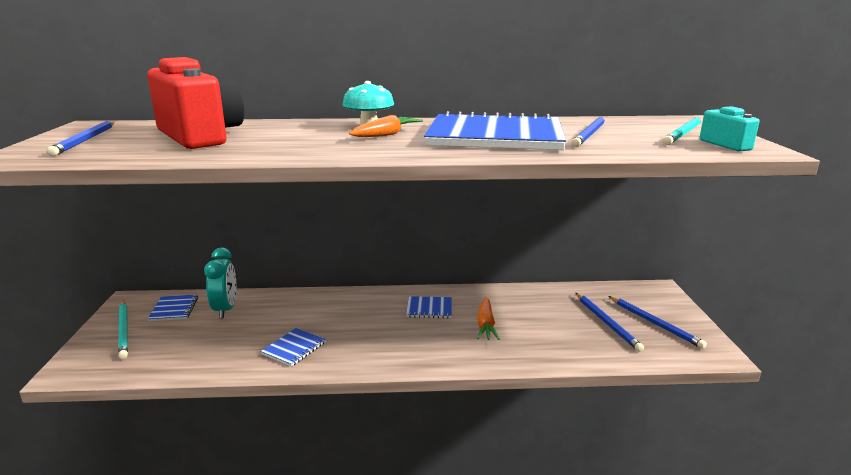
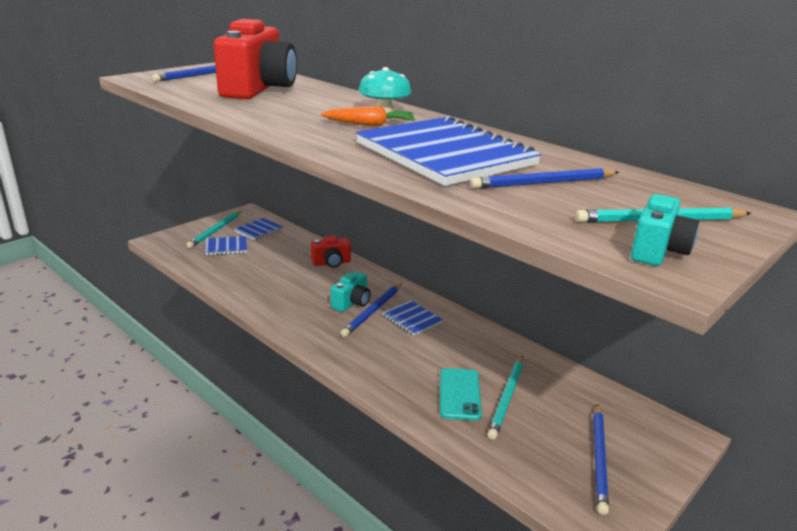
camera: 45 degrees right, 5 degrees up
(225, 309) = (284, 245): turquoise clock -> none
(294, 348) = (276, 293): blue notebook -> blue notebook (226, 247)
(296, 302) = (331, 263): none -> red camera
(368, 321) = (352, 303): none -> turquoise camera
(486, 325) = (431, 357): orange carrot -> none
(541, 335) = (460, 394): none -> turquoise phone
(565, 321) = (507, 398): none -> turquoise pencil
(607, 323) = (546, 425): blue pencil -> blue pencil (373, 311)

